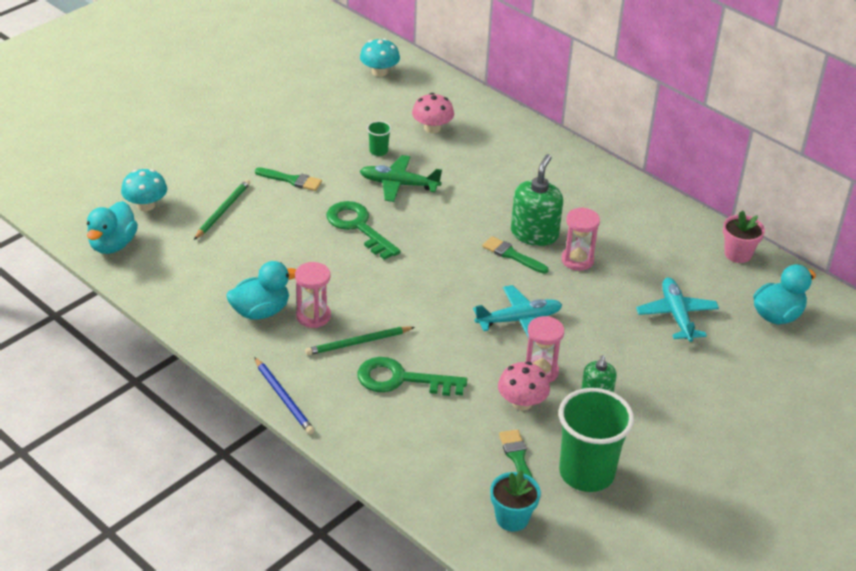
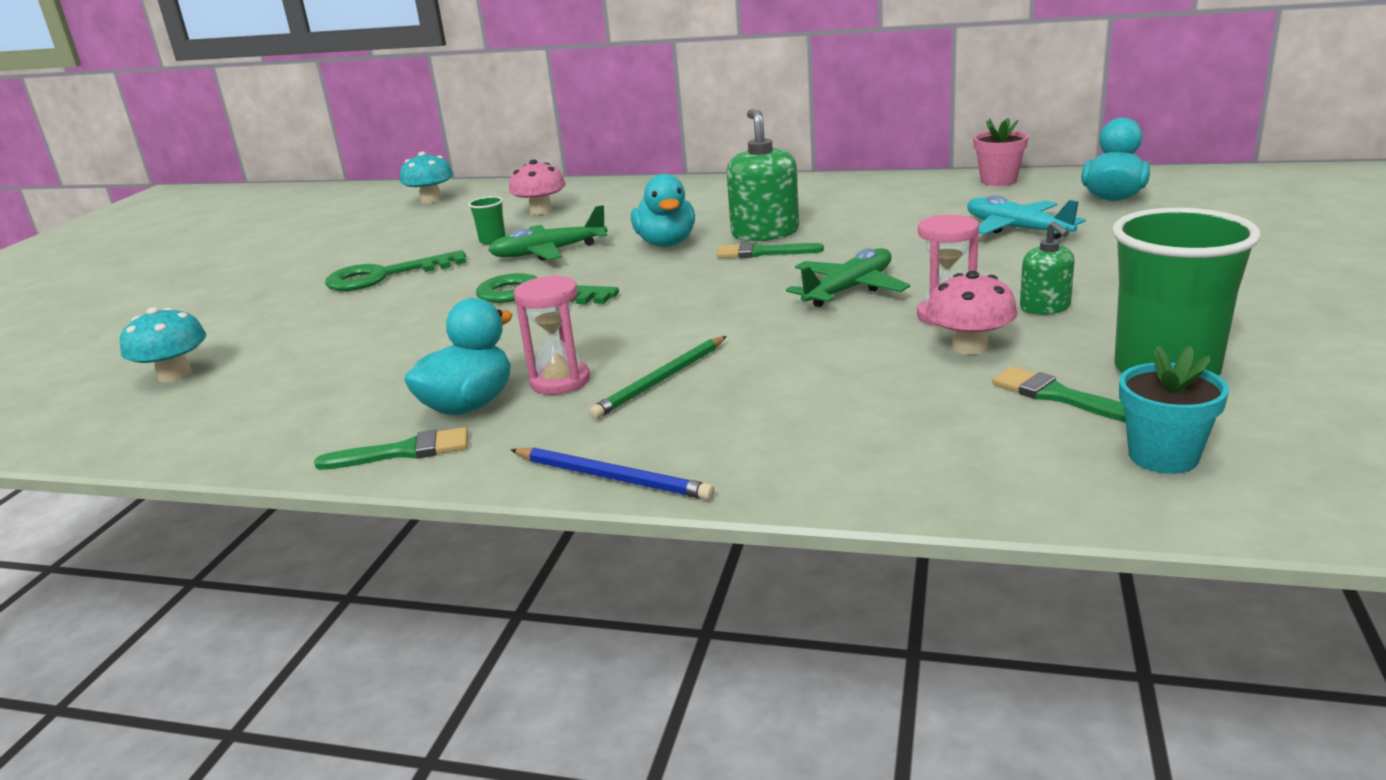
camera: 25 degrees left, 15 degrees down
(113, 245) = (138, 428): turquoise duck -> turquoise duck (666, 243)
(222, 211) = (312, 342): green pencil -> none
(291, 180) = (395, 290): green brush -> green brush (404, 452)
(401, 379) = (774, 389): green key -> green key (384, 276)
(518, 320) = (849, 290): turquoise plane -> green plane
(577, 260) = (843, 233): pink hourglass -> none

